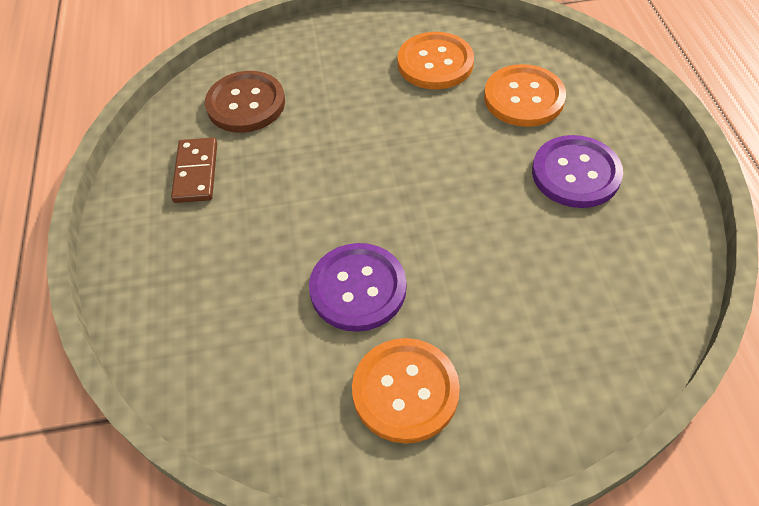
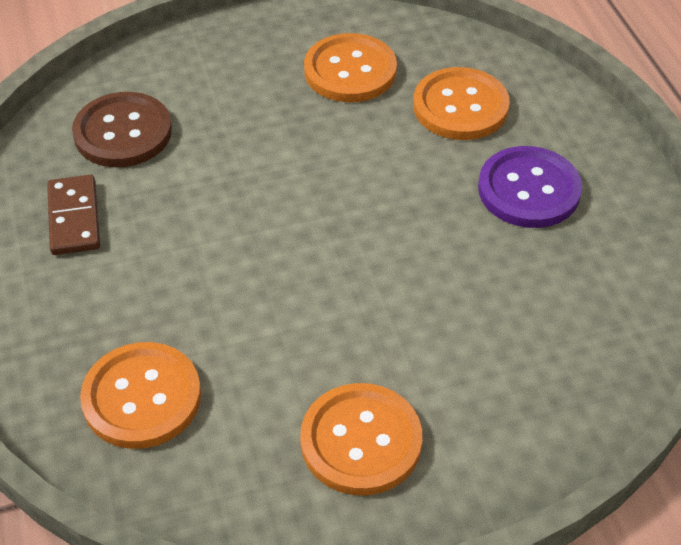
camera: 10 degrees left, 5 degrees down
(225, 333) = (142, 397): none -> orange button
(358, 288) = (291, 336): purple button -> none

